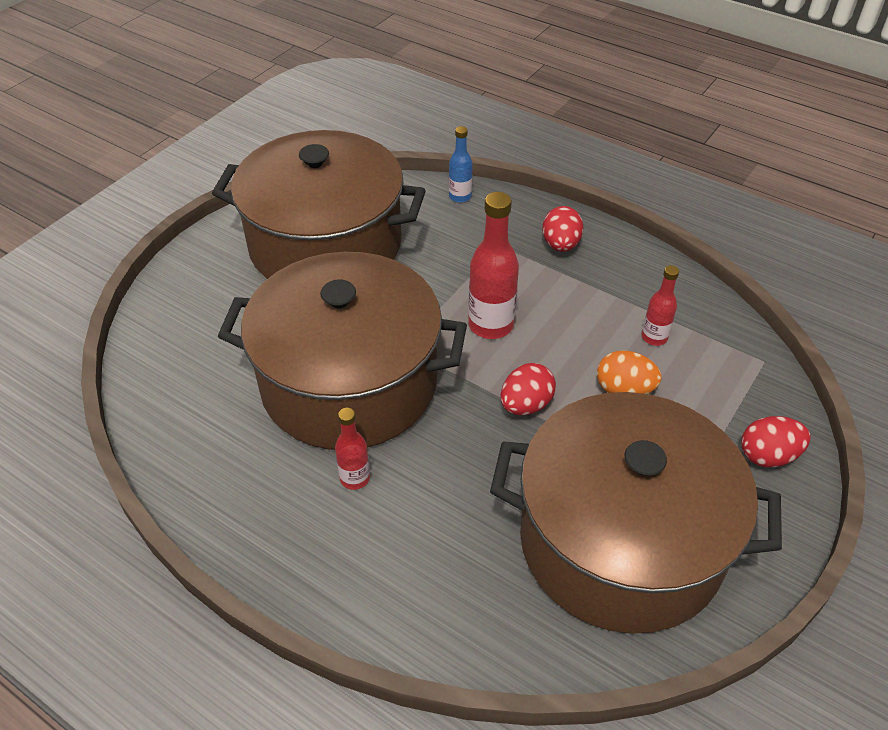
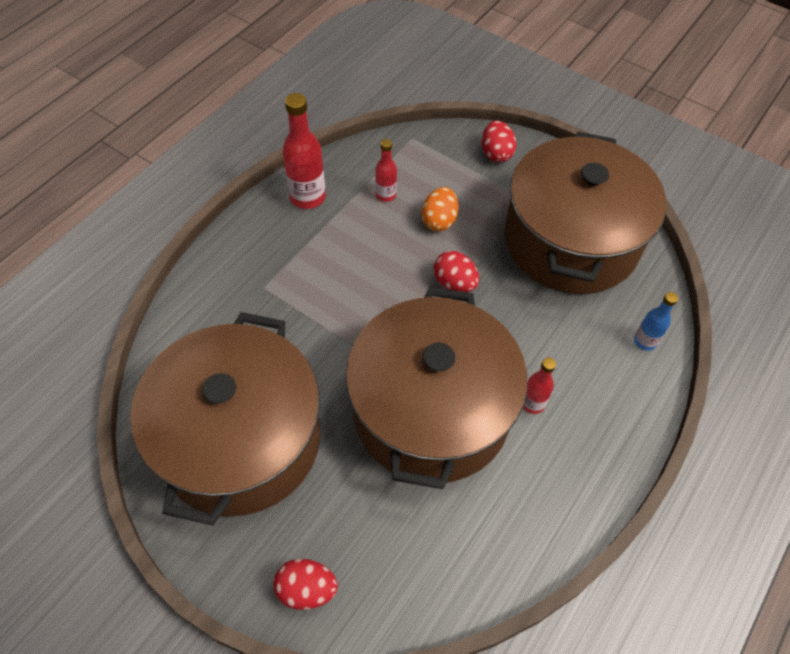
camera: 90 degrees left, 10 degrees up
(460, 196) = (184, 316): blue bottle -> blue bottle (644, 341)
(491, 325) = (366, 301): red bottle -> red bottle (307, 197)
(560, 245) = (269, 242): red egg -> red egg (306, 589)

